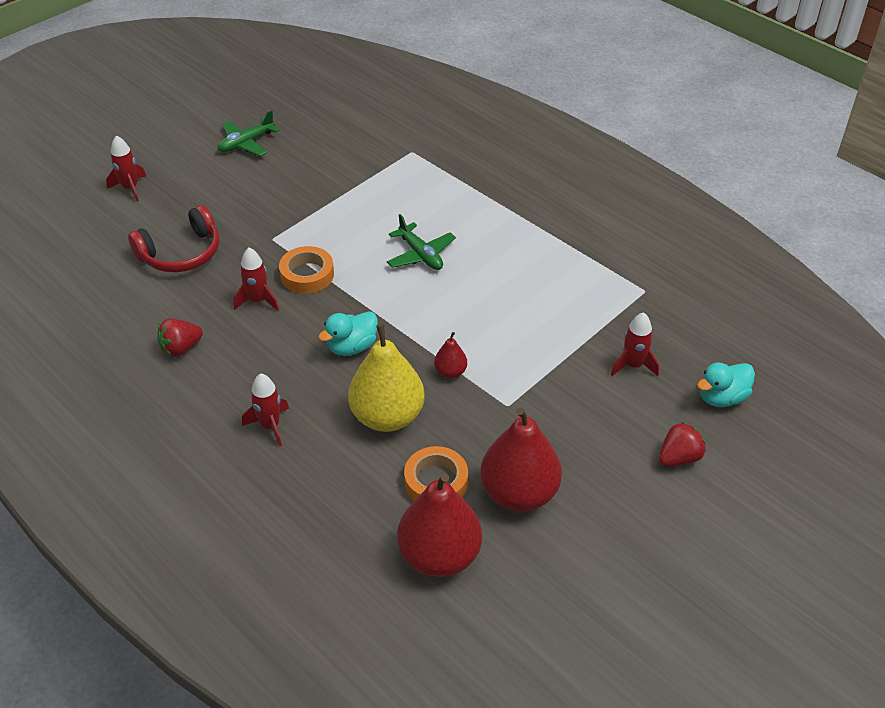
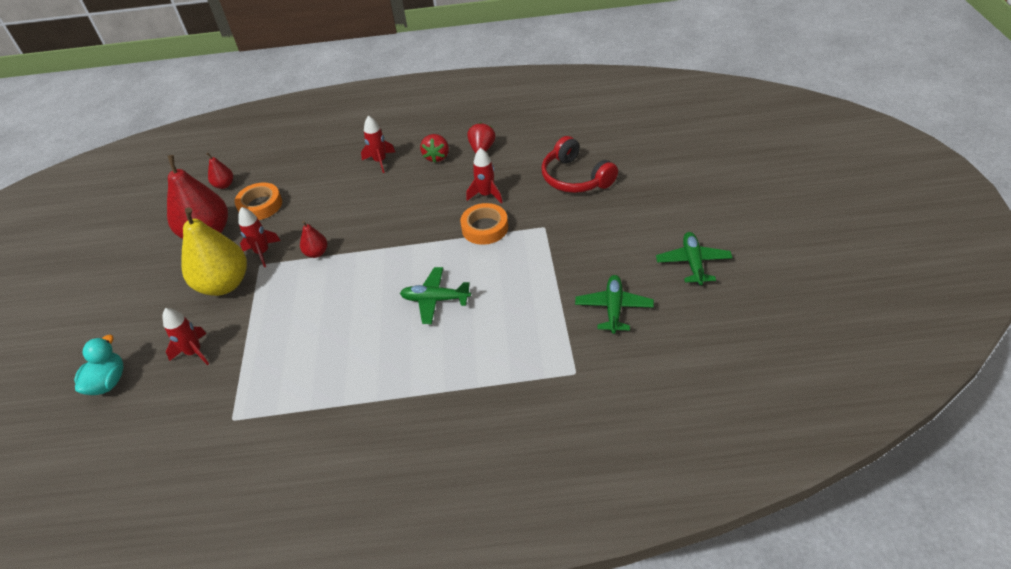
camera: 135 degrees right, 0 degrees up
(130, 188) = (683, 177): red rocket -> red rocket (262, 252)
(181, 253) = (575, 178): red headphones -> red headphones turned 45 degrees counterclockwise
(333, 160) = (613, 308): none -> green plane
(352, 347) = (394, 219): turquoise duck -> none
(387, 416) = (324, 208): yellow pear -> yellow pear (224, 284)
(439, 556) = (224, 185): red pear -> red pear, size x0.46
(678, 458) = (118, 320): red strawberry -> red strawberry (437, 157)

